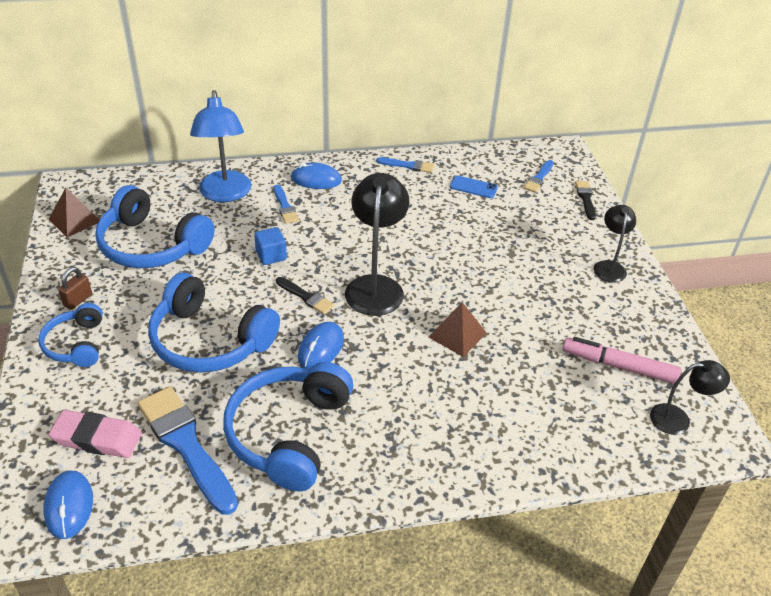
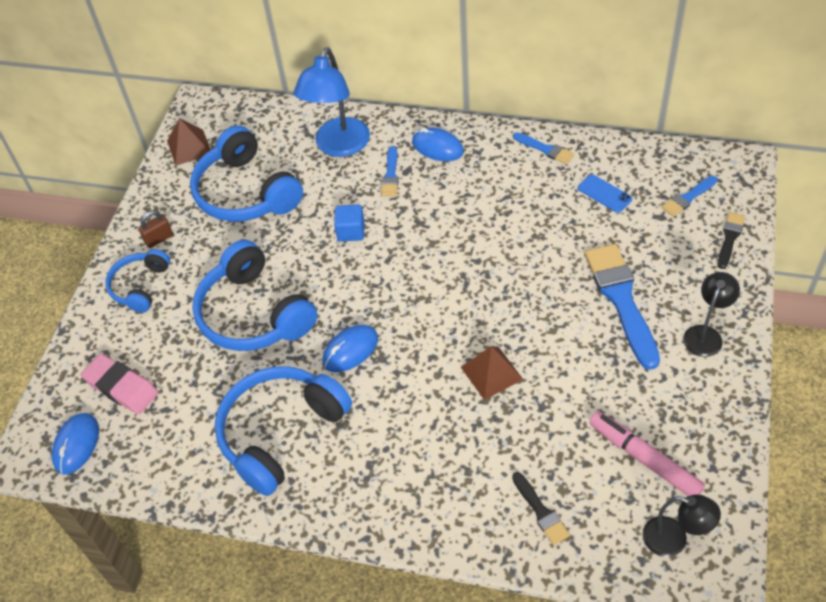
camera: 30 degrees right, 10 degrees up
(186, 445) = (189, 416): blue brush -> blue brush (621, 299)
(306, 297) = (363, 288): black brush -> black brush (540, 511)
(375, 286) = (436, 293): black lamp -> none

